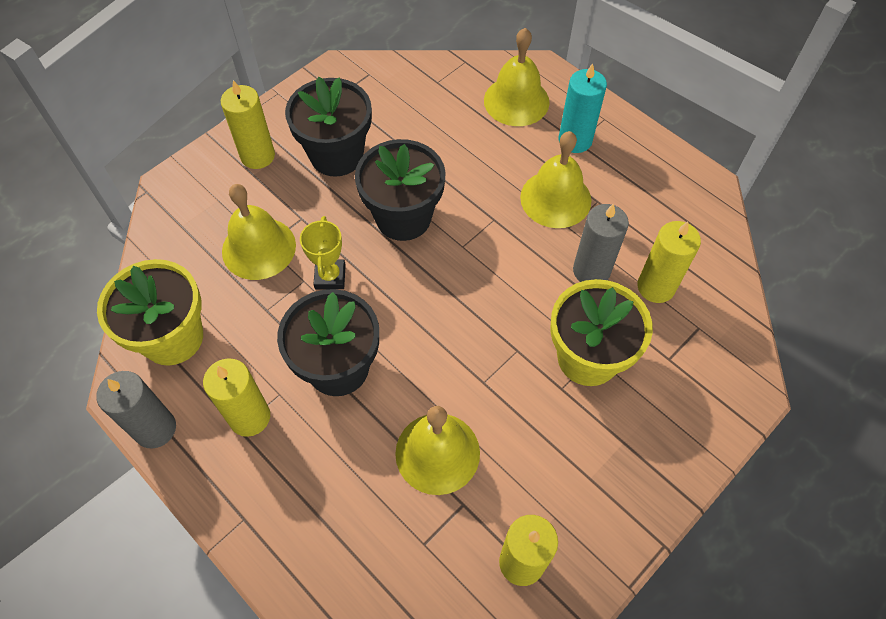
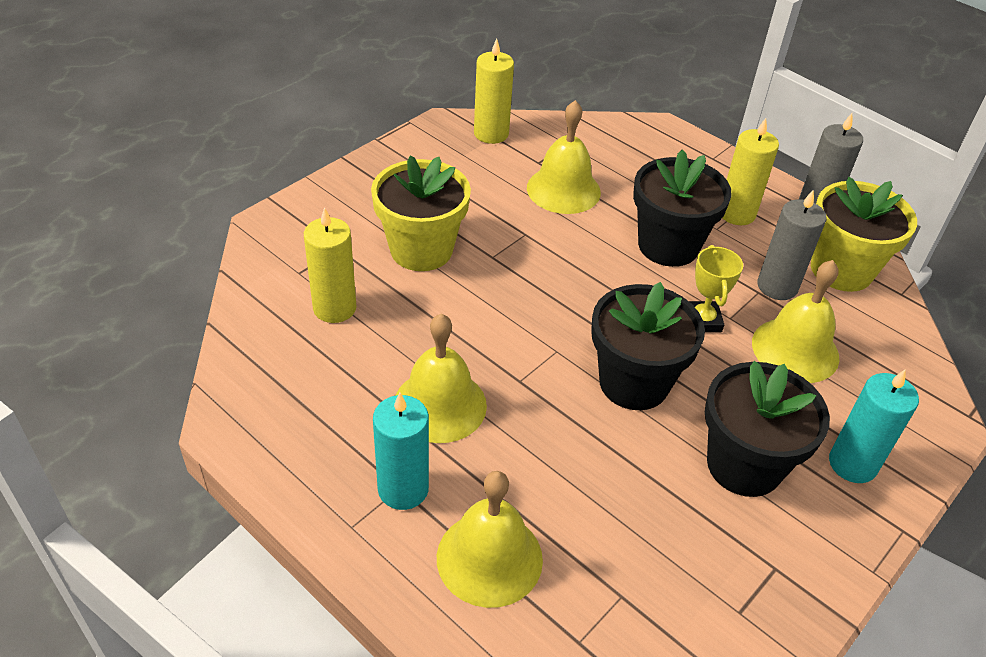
camera: 175 degrees right, 15 degrees down
(257, 156) = (852, 464): yellow candle -> turquoise candle
(591, 270) = (405, 324): grey candle -> grey candle (777, 286)

